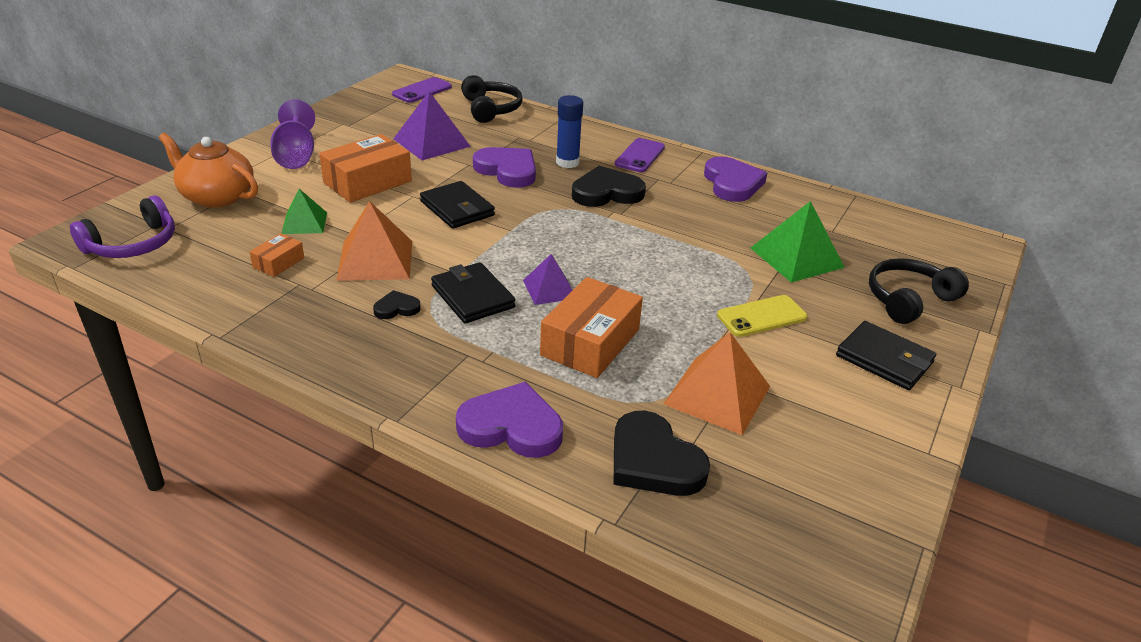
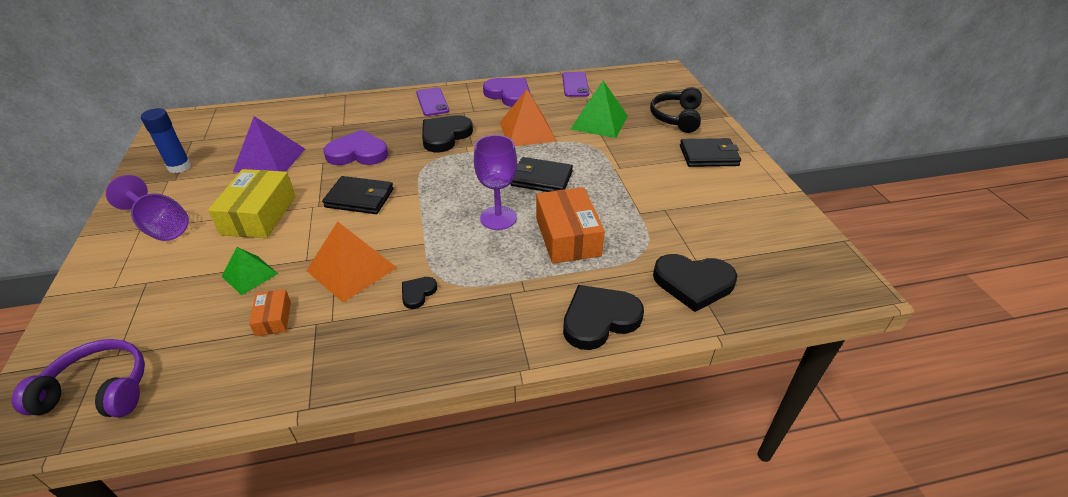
camera: 40 degrees left, 5 degrees up
(133, 244) = (98, 390): purple headphones -> purple headphones turned 90 degrees counterclockwise
(217, 196) = (129, 299): orange teapot -> none
(367, 182) = (259, 215): orange box -> yellow box
(422, 91) = (204, 124): purple phone -> purple phone (575, 85)
(473, 296) = (458, 252): black wallet -> black wallet (541, 178)
(490, 109) = (282, 115): black headphones -> none
(511, 426) = (599, 319): purple heart -> black heart
(549, 289) = (498, 218): purple pyramid -> purple goblet
(567, 162) = (392, 128): blue glue stick -> blue glue stick (179, 167)
(717, 395) = (669, 224): orange pyramid -> orange pyramid (527, 131)
(761, 316) = (628, 166): yellow phone -> none

